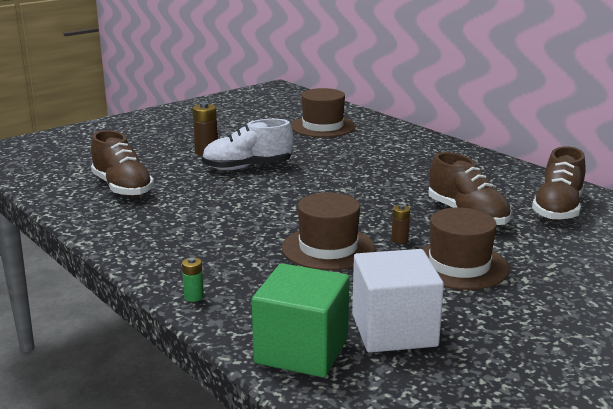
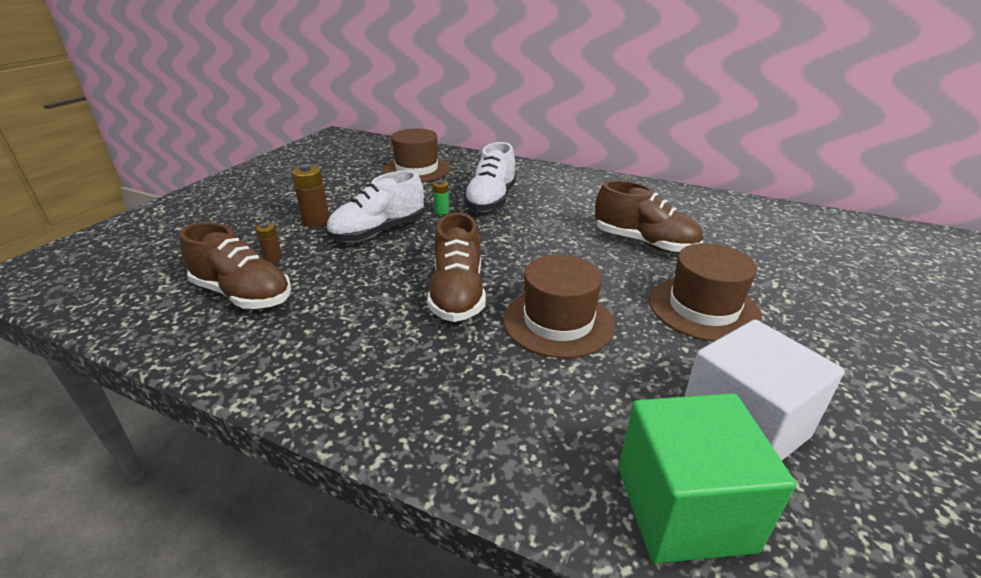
camera: 25 degrees left, 10 degrees up
(194, 297) = (469, 457): green battery -> green battery (442, 211)
(364, 161) = (491, 200): none -> white shoe
(399, 240) = (616, 289): brown battery -> brown battery (273, 258)
(558, 209) = (708, 218): brown shoe -> brown shoe (458, 294)

